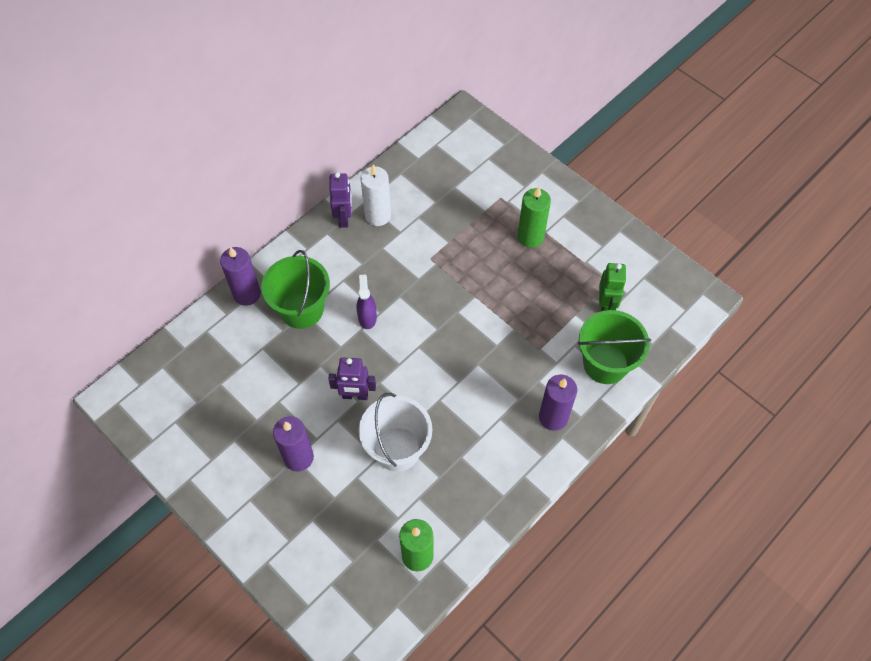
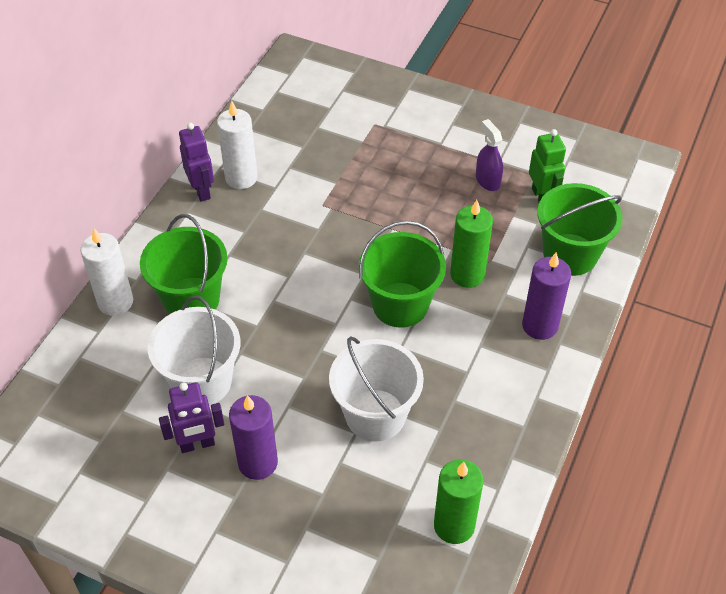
camera: 20 degrees left, 10 degrees down
(247, 294) = (115, 302): purple candle -> white candle
(284, 379) = (202, 382): none -> white bucket
(355, 395) = (298, 372): purple robot -> purple robot (197, 444)
(367, 317) = (275, 285): purple spray bottle -> purple spray bottle (487, 180)
(453, 364) = (400, 305): none -> green bucket
(530, 237) = (426, 153): green candle -> green candle (467, 275)

